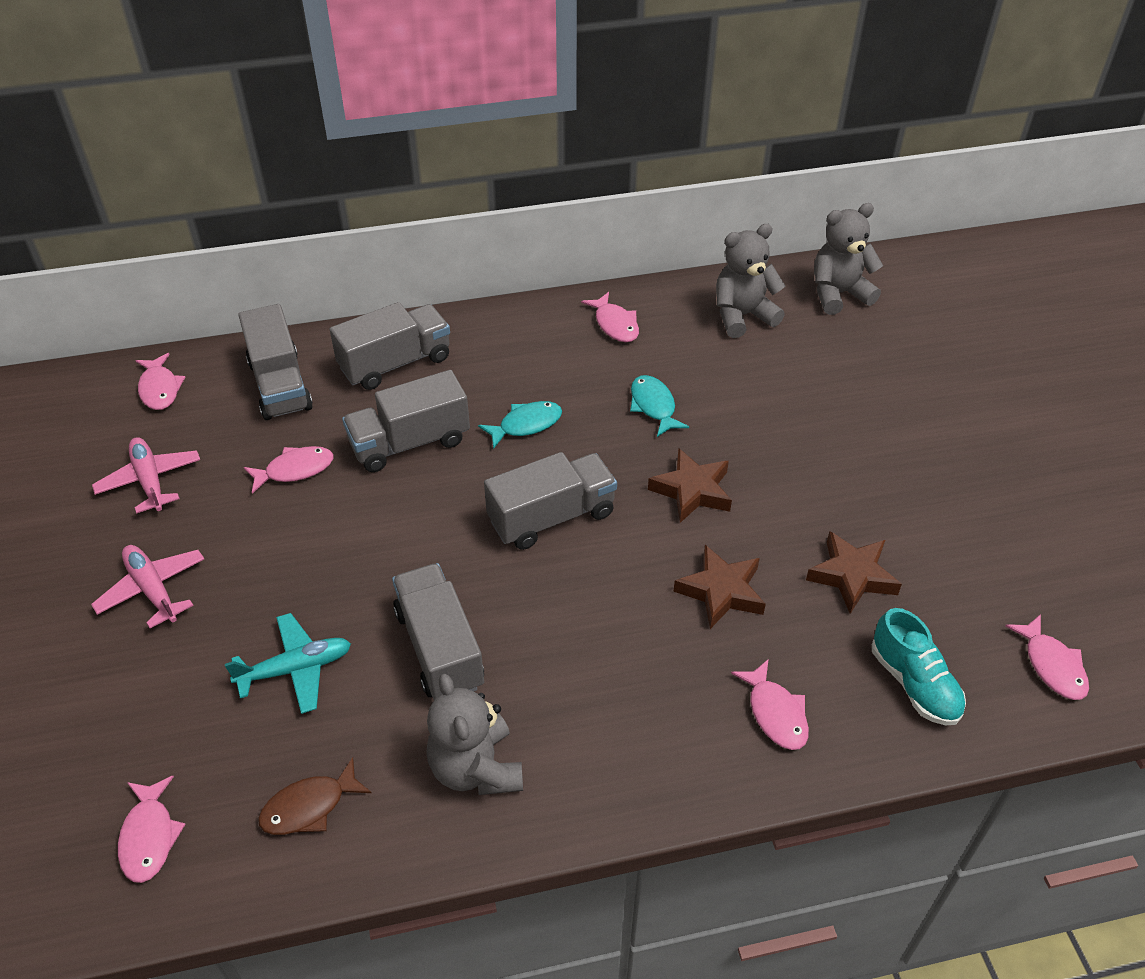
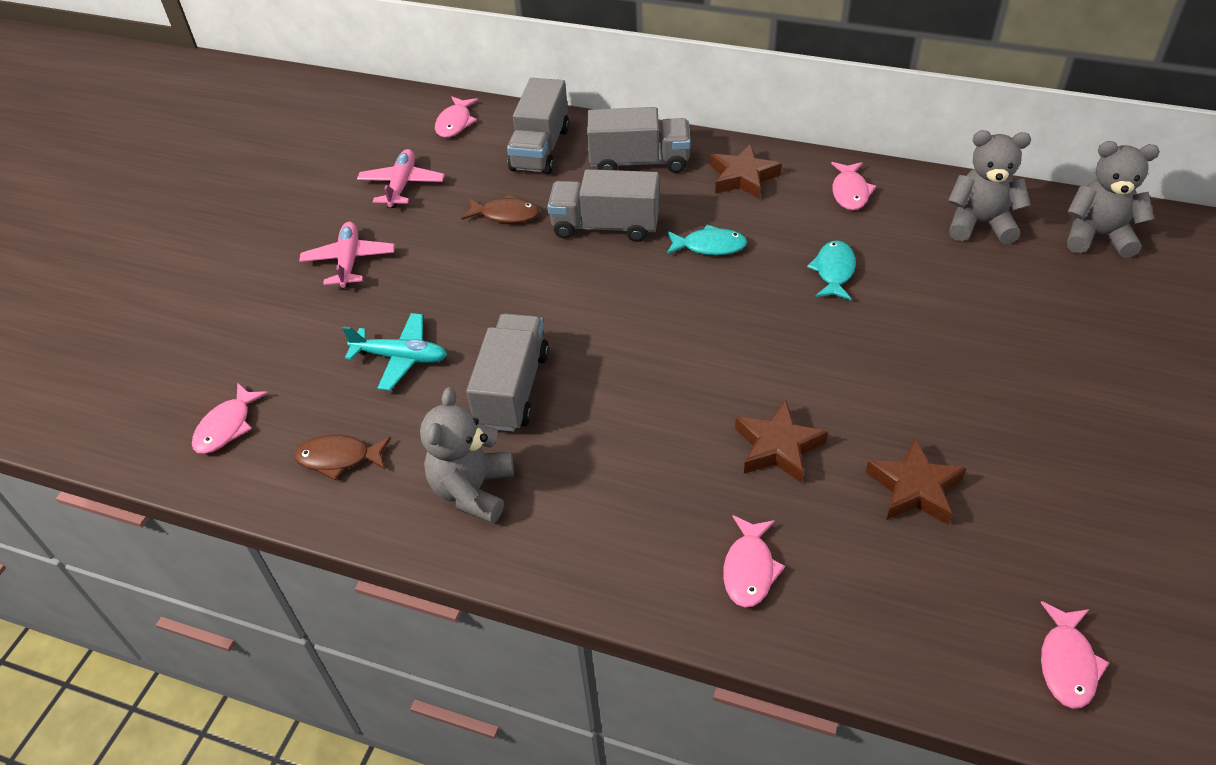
camera: 35 degrees right, 0 degrees up
(295, 470) = (505, 215): pink fish -> brown fish
(551, 517) = (676, 327): grey truck -> none
(692, 490) = (815, 354): brown star -> brown star (743, 177)
(914, 683) = (903, 609): turquoise shoe -> none

